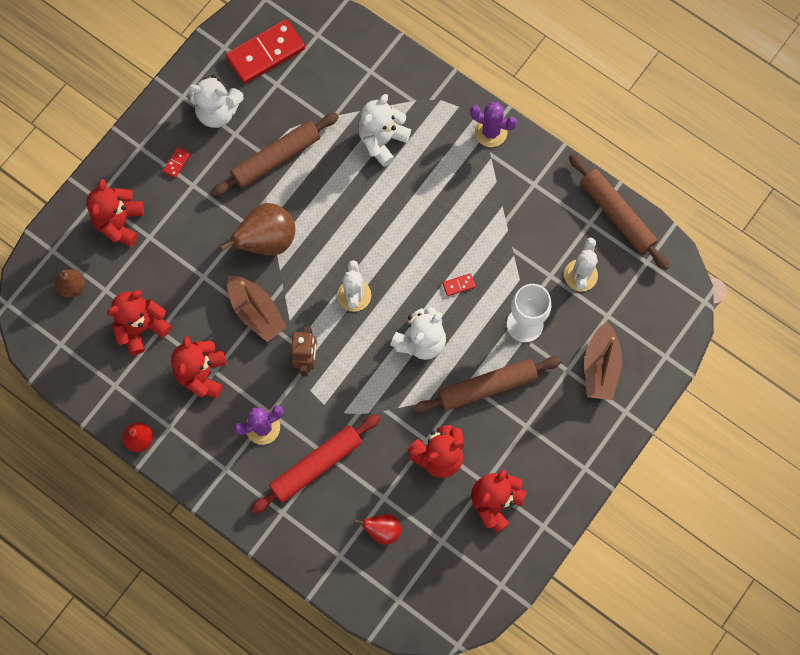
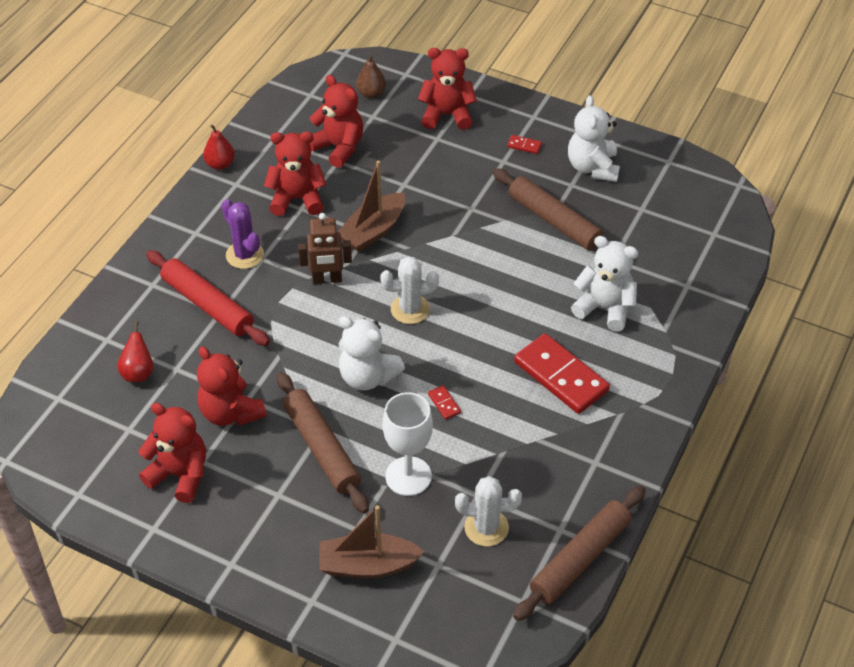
camera: 80 degrees right, 25 degrees down
(265, 53) = (674, 195): red domino -> red domino (560, 376)
(267, 240) = (456, 227): brown pear -> none
(490, 132) = (650, 409): purple cactus -> none

